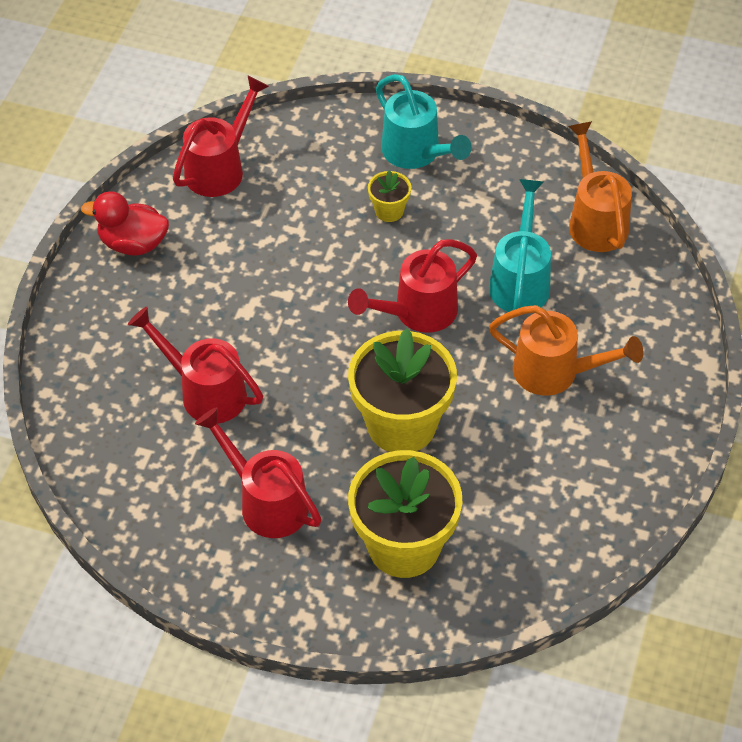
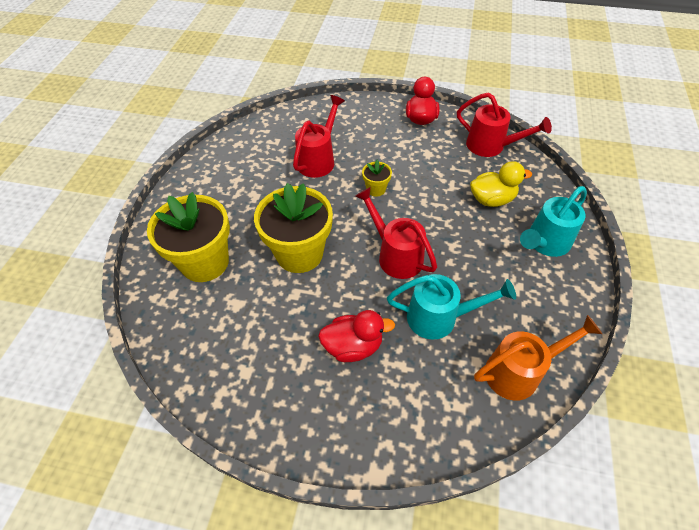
camera: 85 degrees right, 0 degrees up
(266, 502) = (241, 194): red watering can -> none
(331, 190) = (491, 199): none -> yellow duck
(389, 211) = (483, 232): yellow flower pot -> yellow flower pot (376, 189)
(555, 372) = (353, 346): orange watering can -> red duck

